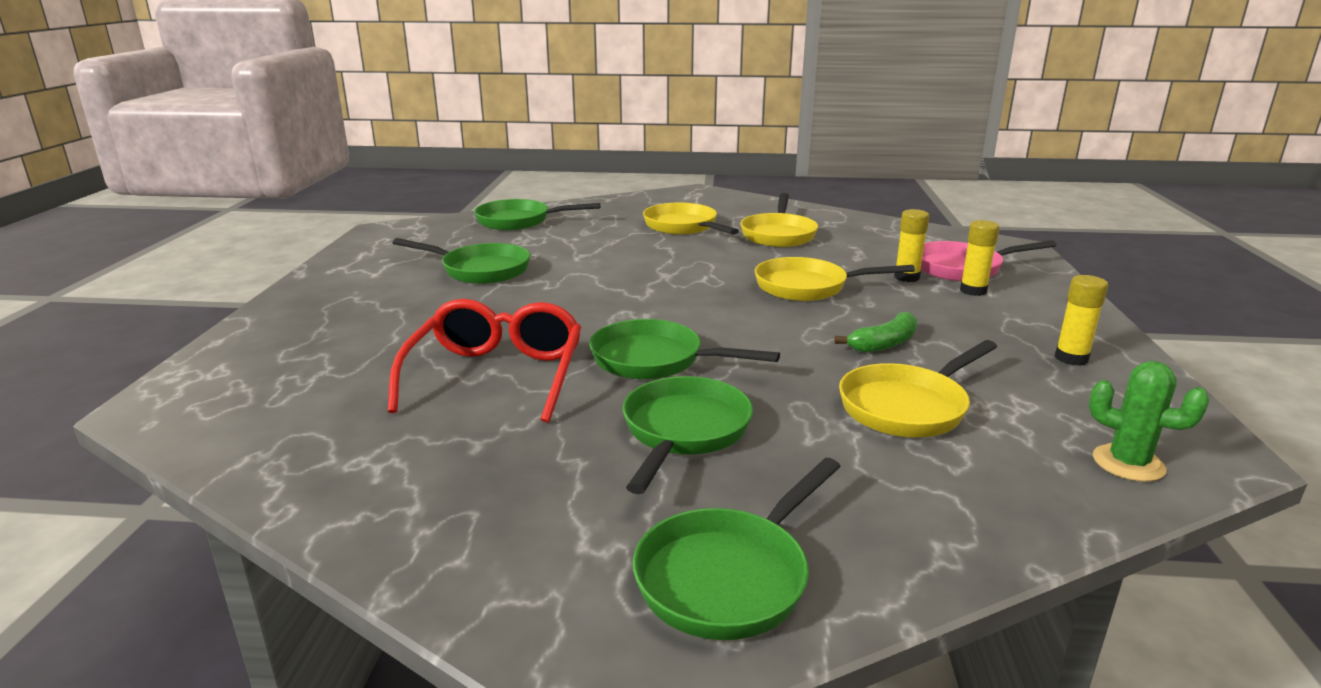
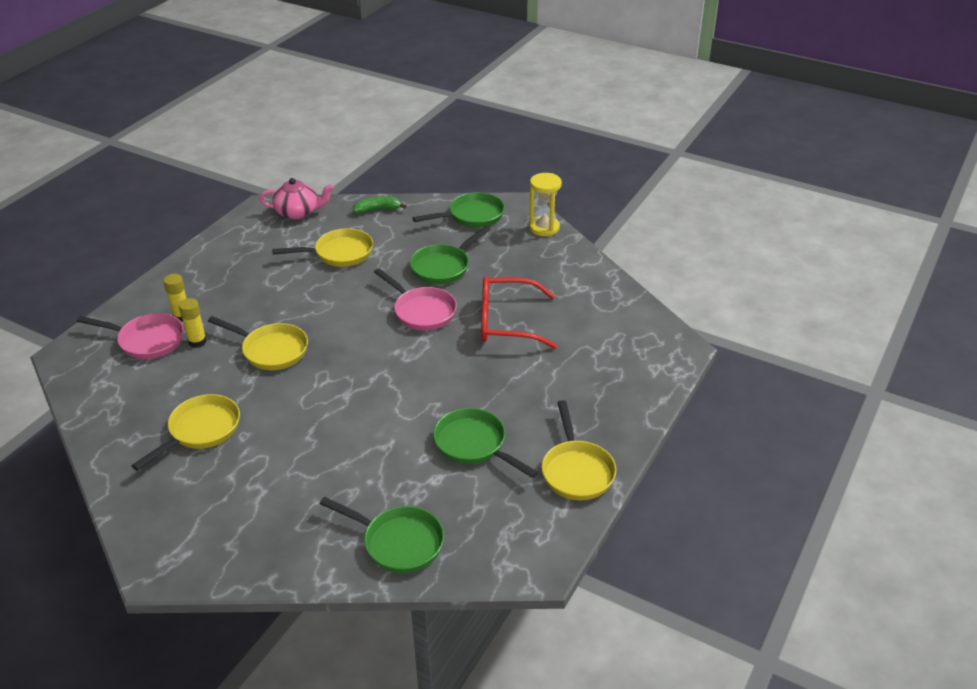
camera: 155 degrees left, 15 degrees up
(495, 598) = (544, 228): none -> yellow hourglass
(496, 376) = (508, 322): red glasses -> red glasses turned 60 degrees clockwise
(655, 360) = (421, 311): green pan -> pink pan
(683, 227) = (260, 474): yellow pan -> yellow pan (576, 471)
(884, 344) = (296, 290): green banana -> green banana (377, 210)
(1071, 358) = (227, 257): yellow glue stick -> none
(1128, 463) = (298, 212): green cactus -> pink teapot

